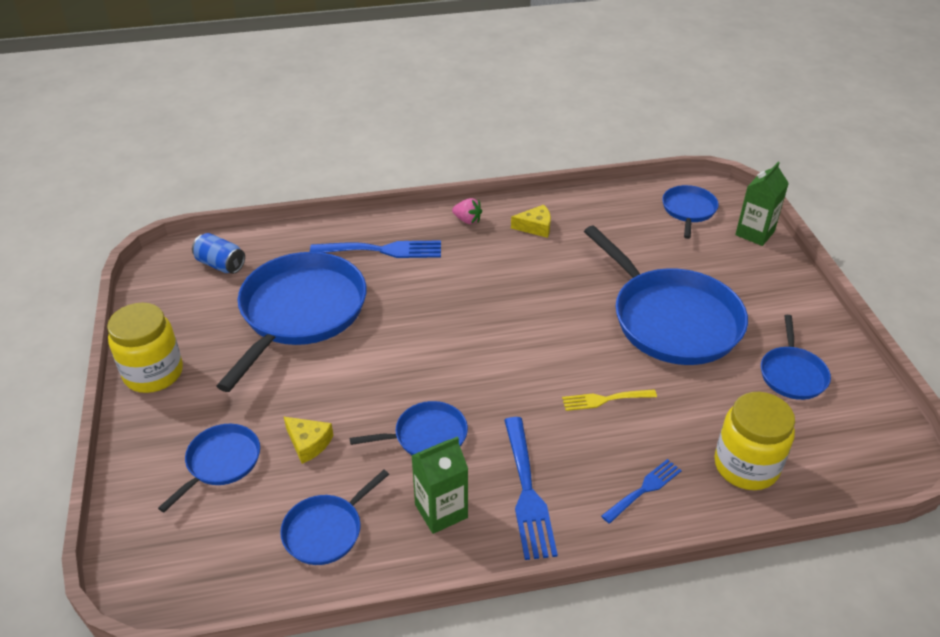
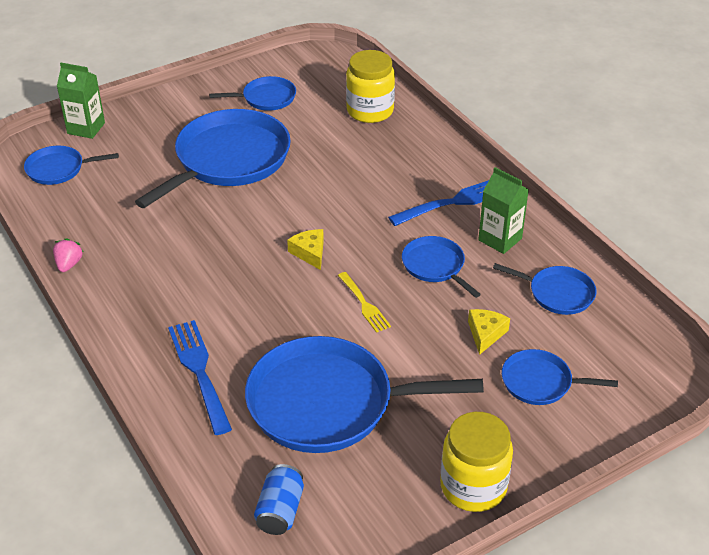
camera: 110 degrees left, 0 degrees up
(467, 220) = (121, 318): pink strawberry -> pink strawberry (69, 264)
(535, 227) = (118, 264): yellow cheese -> yellow cheese (310, 253)
(604, 400) = (342, 181): yellow fork -> yellow fork (364, 304)
(644, 489) = (418, 150): blue fork -> none

